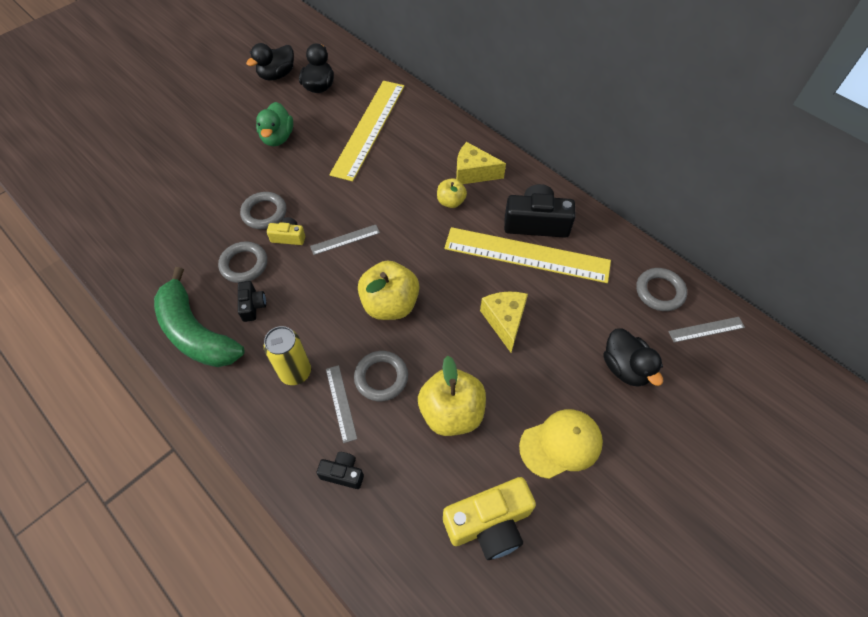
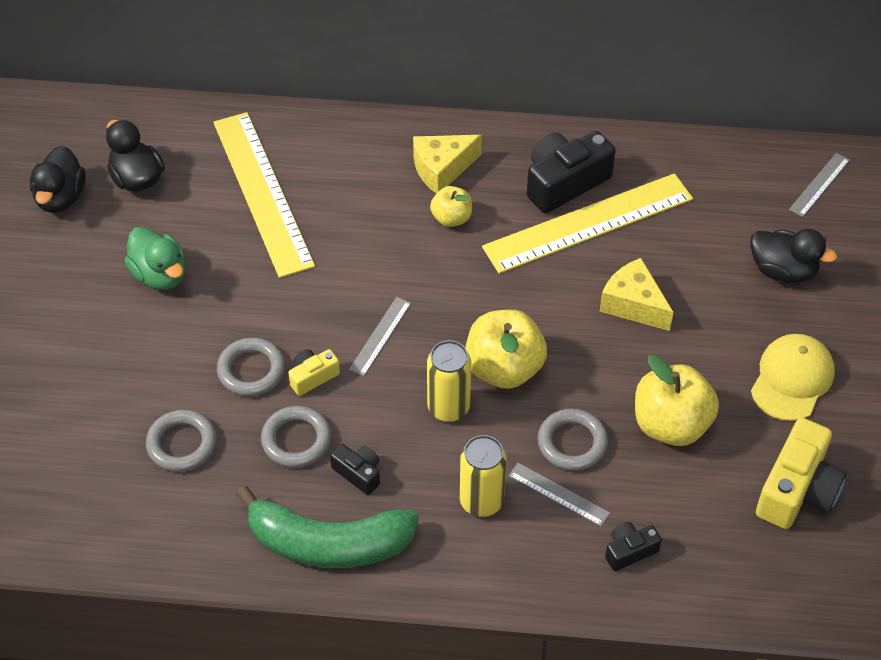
camera: 40 degrees left, 5 degrees down
(337, 304) = (448, 407): none -> yellow can
(659, 291) = (747, 175): grey ring -> grey ring (182, 444)

